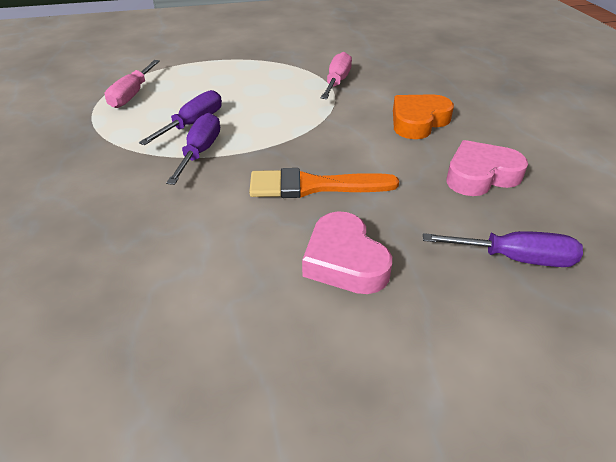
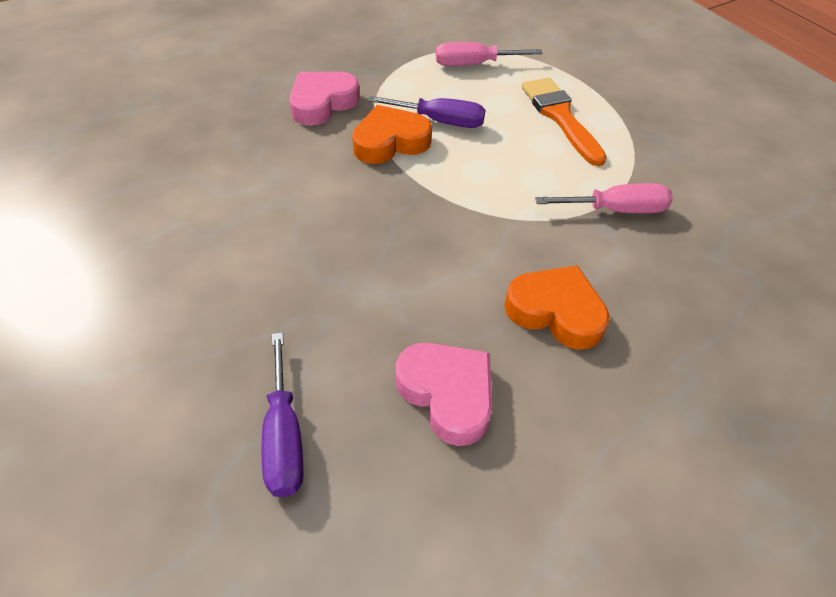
camera: 70 degrees right, 10 degrees up
(200, 152) = (390, 142): purple screwdriver -> orange heart
(313, 186) = (362, 238): orange brush -> orange brush (560, 117)
(344, 261) = (248, 285): pink heart -> pink heart (322, 103)

